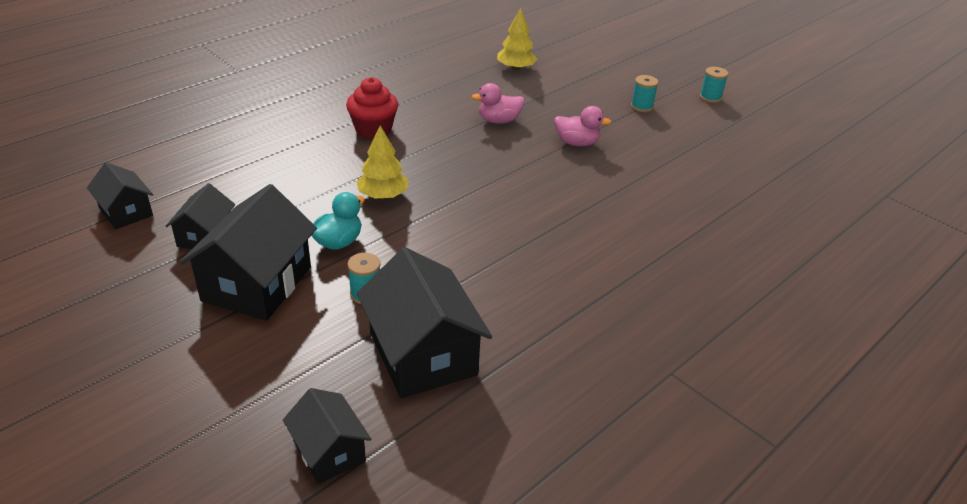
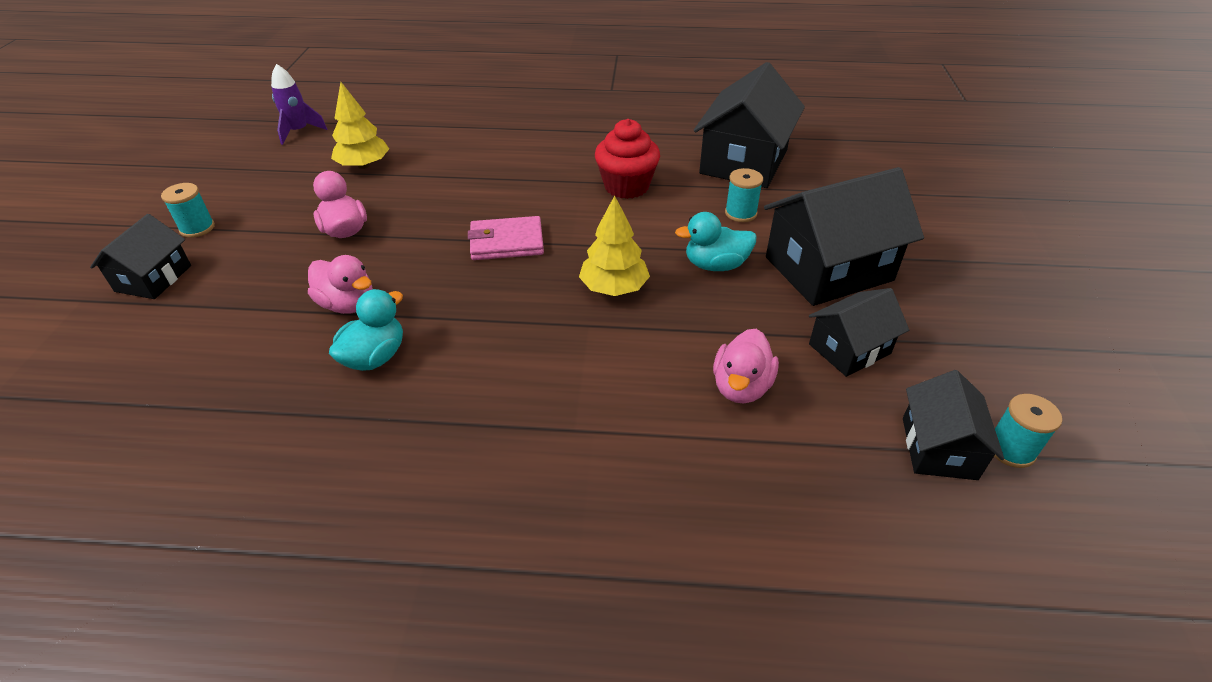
camera: 130 degrees left, 5 degrees up
(255, 187) = (741, 387): none -> pink duck
(329, 451) = (857, 150): black house -> black house (153, 278)
(373, 129) = (495, 389): red cupcake -> red cupcake (626, 186)
(445, 113) = (375, 357): none -> turquoise duck
(484, 185) = (506, 242): none -> pink wallet
(515, 68) = (144, 378): yellow tree -> yellow tree (364, 165)
(710, 97) = (125, 198): turquoise spool -> turquoise spool (1010, 449)
(753, 172) = (299, 131): none -> purple rocket

